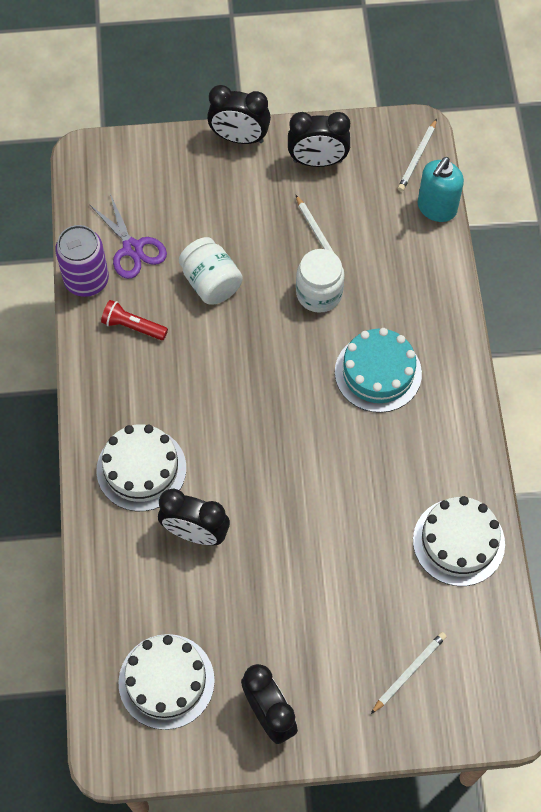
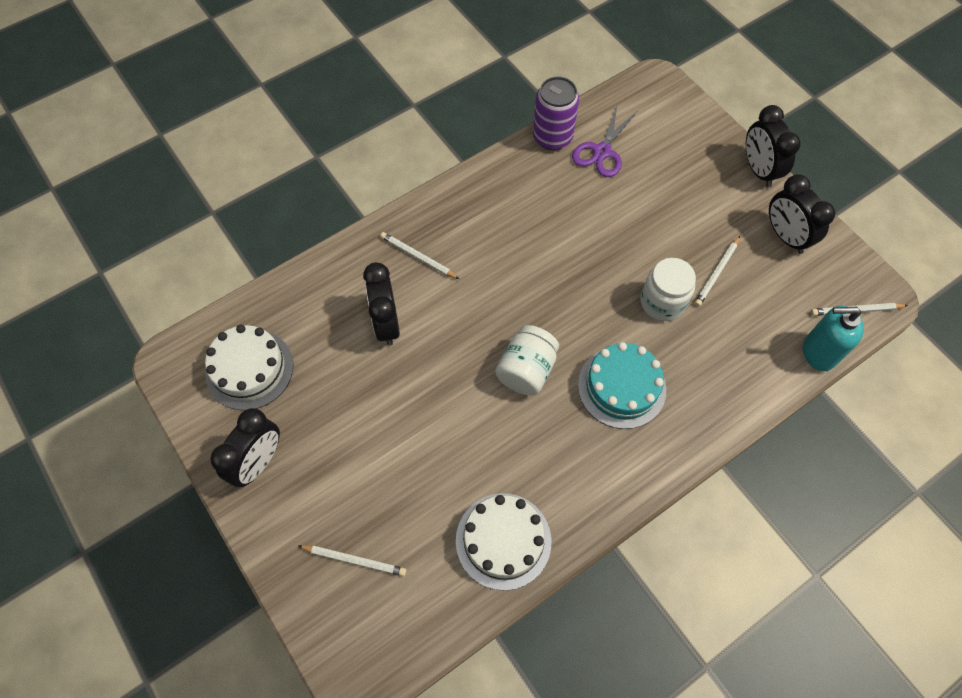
camera: 60 degrees right, 0 degrees up
(133, 326) = (535, 187): red flashlight -> none
(141, 469) = (418, 257): white cake -> white pencil
(211, 282) = (613, 219): white jar -> white jar (526, 370)

